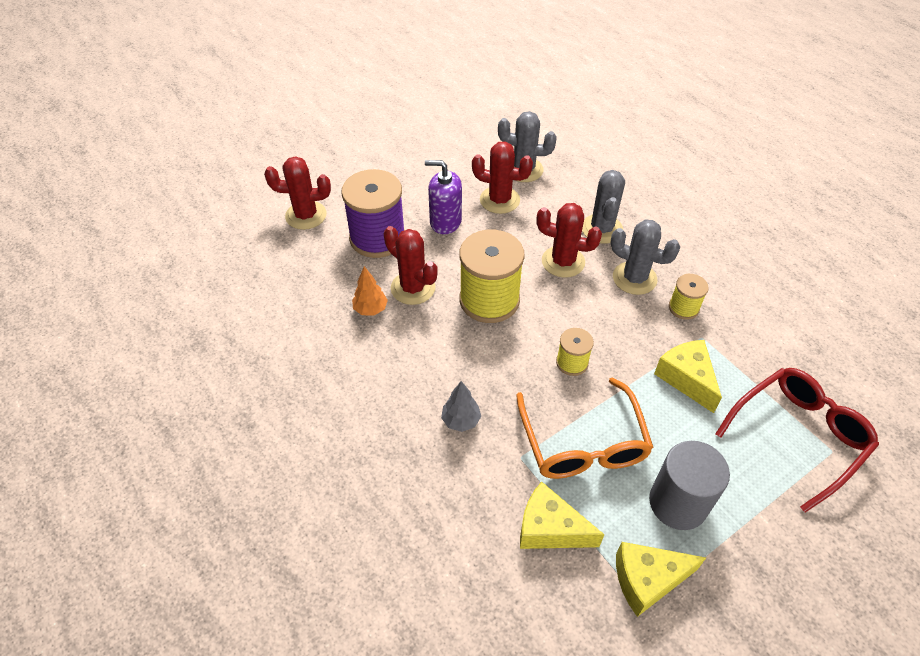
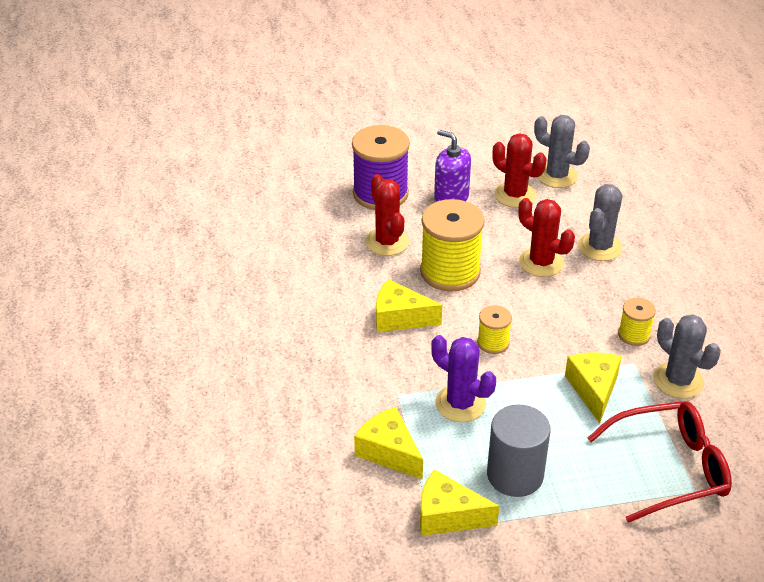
camera: 25 degrees right, 10 degrees down
(306, 215) = (328, 158): red cactus -> none
(370, 309) = (339, 247): orange tree -> none
(461, 420) = (364, 352): grey tree -> none
(472, 368) = (400, 318): none -> yellow cheese
(583, 443) = (460, 404): orange glasses -> purple cactus
(634, 278) = (602, 296): grey cactus -> grey cactus (678, 381)

